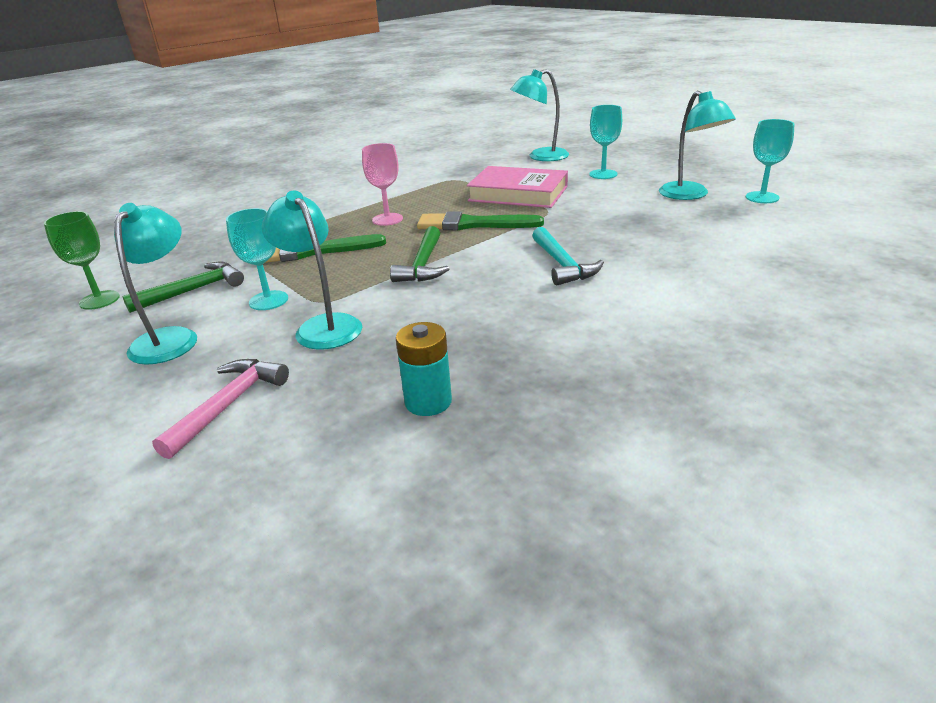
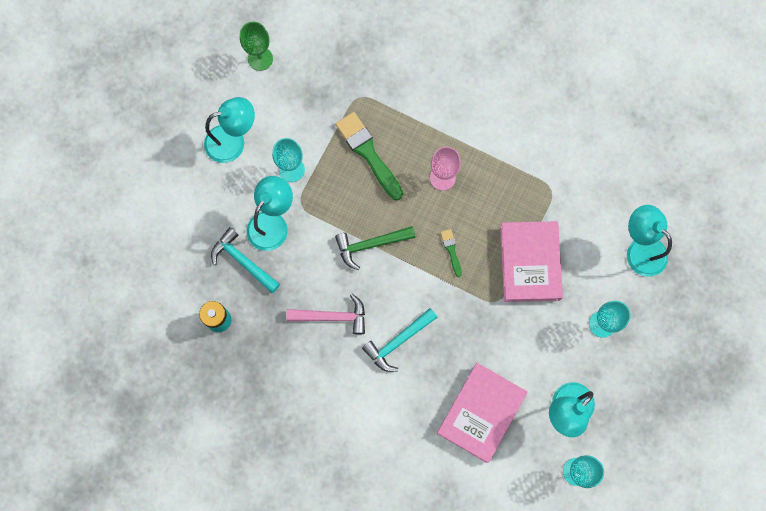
camera: 65 degrees right, 45 degrees up
(194, 290) = (290, 110): green hammer -> none
(228, 405) = (186, 220): pink hammer -> pink hammer (332, 316)
(352, 360) = (243, 261): none -> turquoise hammer
(472, 224) = (451, 250): green brush -> green brush, size x0.48
(678, 231) = (481, 413): none -> pink book

